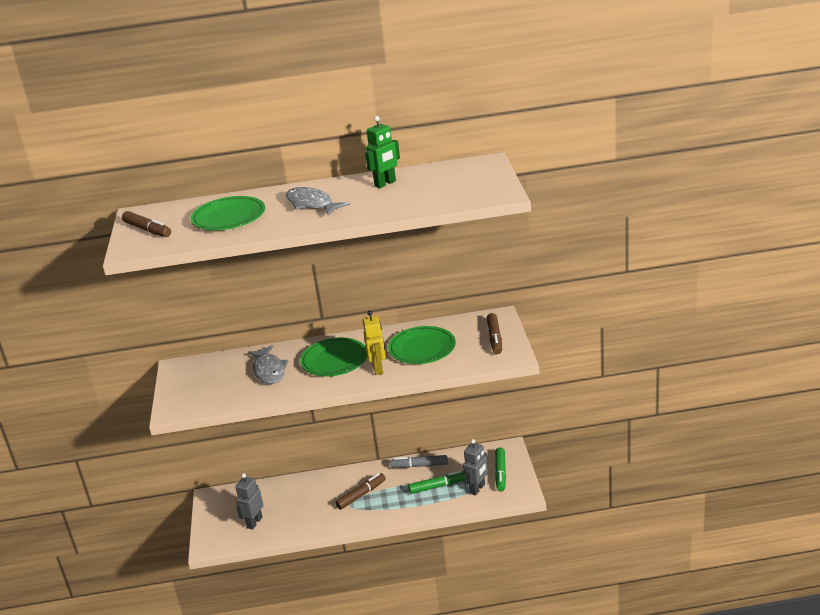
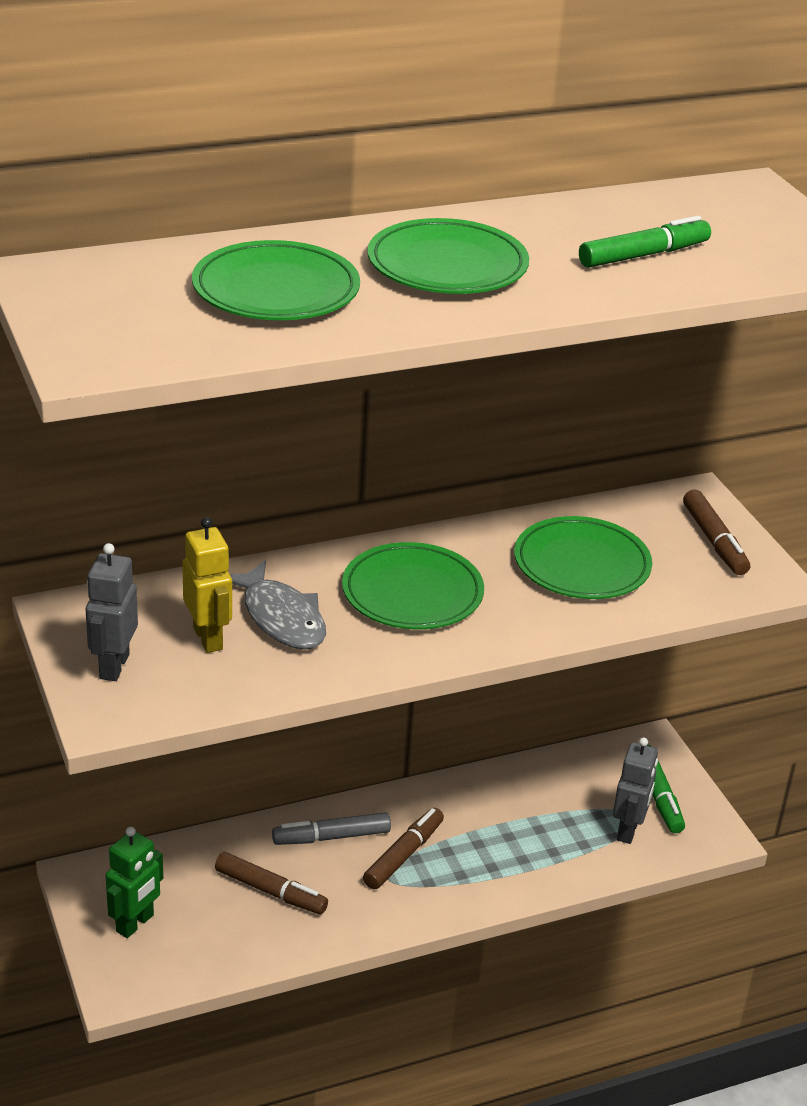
camera: 20 degrees left, 5 degrees up
(147, 230) = (97, 314): brown marker -> brown marker (270, 891)
(254, 522) = (201, 929): grey robot -> grey robot (113, 666)
(312, 204) = (447, 265): grey fish -> green plate
(378, 369) = (514, 610): yellow robot -> yellow robot (208, 638)
(385, 184) = (576, 225): green robot -> green robot (135, 923)
(419, 465) = (495, 787): grey marker -> grey marker (331, 837)
(437, 486) = (549, 829): green marker -> green marker (643, 255)

